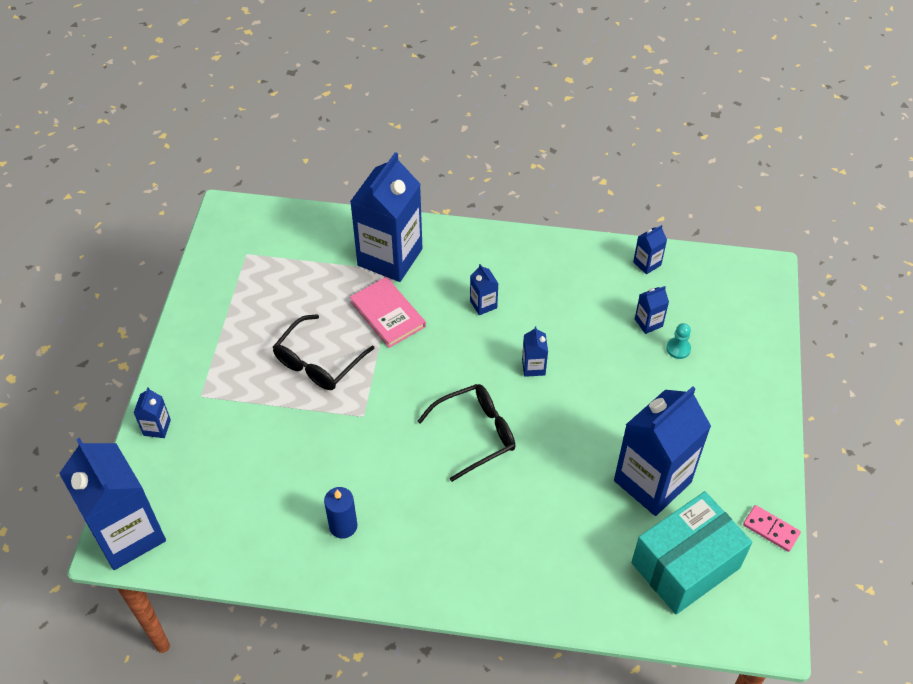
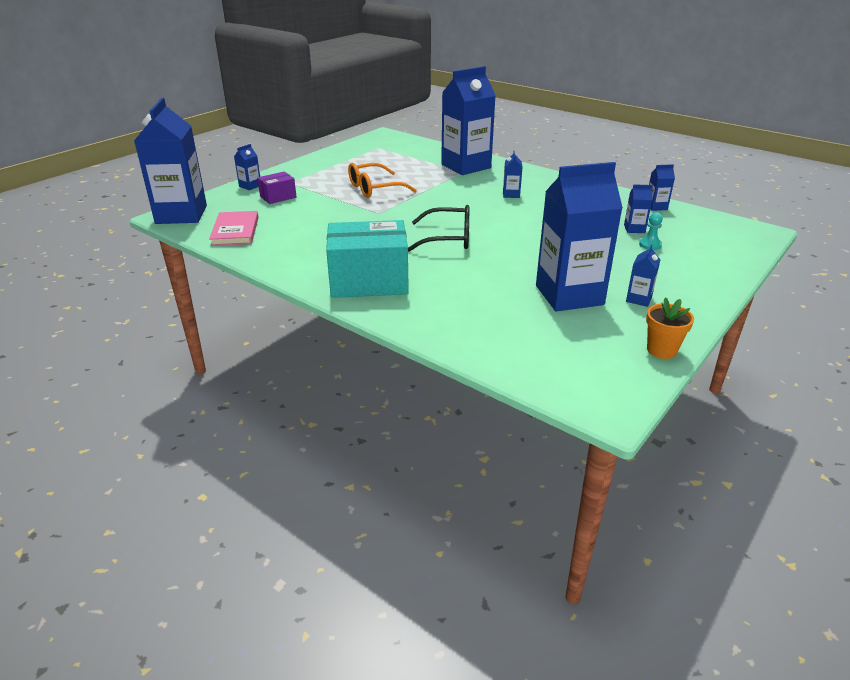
camera: 30 degrees right, 20 degrees down
(215, 437) = (278, 197): none -> purple box
(318, 362) = (374, 188): black glasses -> orange glasses
(343, 526) = (311, 248): blue candle -> none
(387, 314) = (440, 183): pink book -> pink book (235, 231)
(533, 367) = (522, 224): blue carton -> blue carton (639, 299)
(685, 565) = (559, 343): turquoise box -> turquoise box (369, 281)
(771, 529) = (661, 350): pink domino -> orange flower pot

